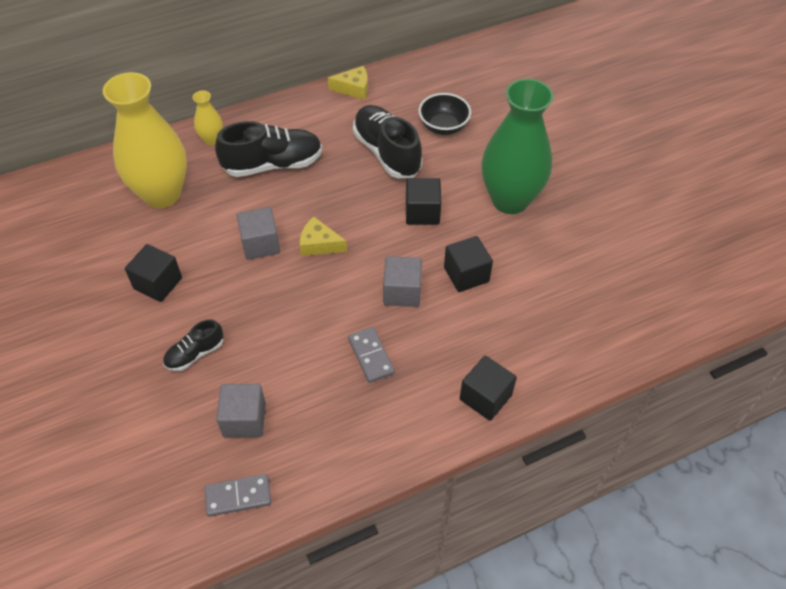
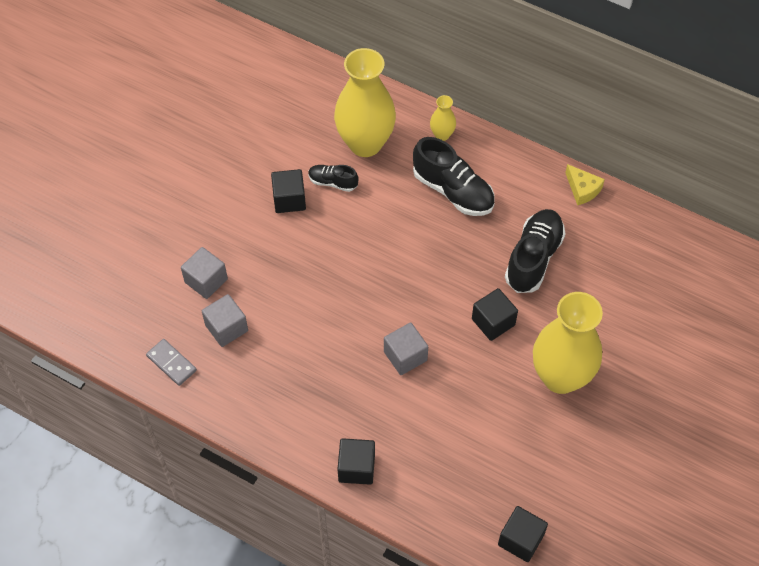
camera: 55 degrees right, 5 degrees up
(195, 354) = (252, 263): black shoe -> black shoe (333, 182)
(260, 244) = (373, 236): grey cube -> grey cube (206, 281)
(319, 244) = (404, 273): yellow cheese -> none
(371, 356) = (334, 371): grey domino -> none
(443, 126) = (599, 280): black bowl -> none
(466, 274) = (457, 390): black cube -> black cube (520, 540)
(510, 200) = (560, 377): green vase -> yellow vase

